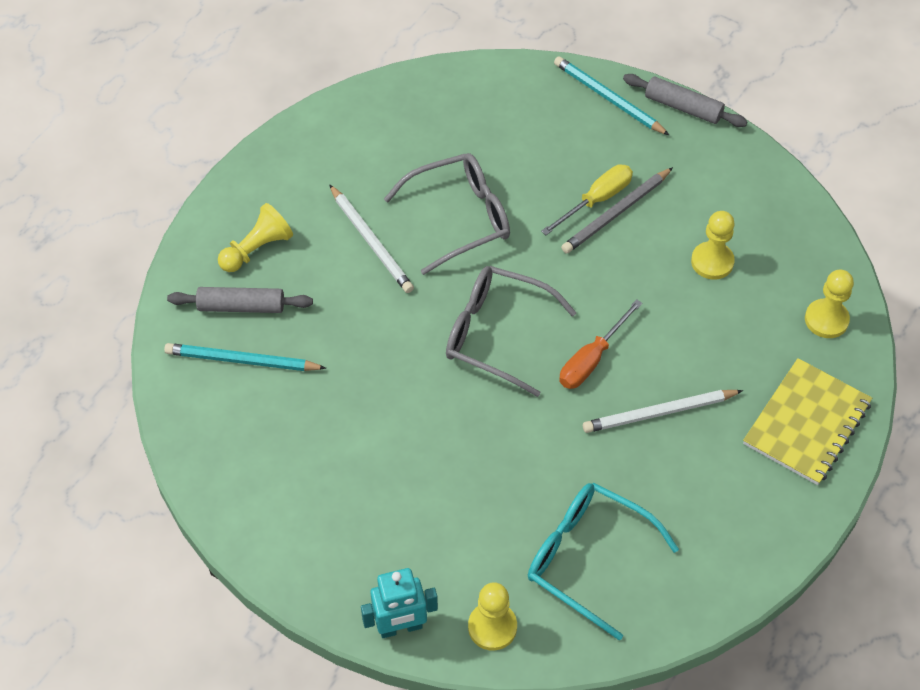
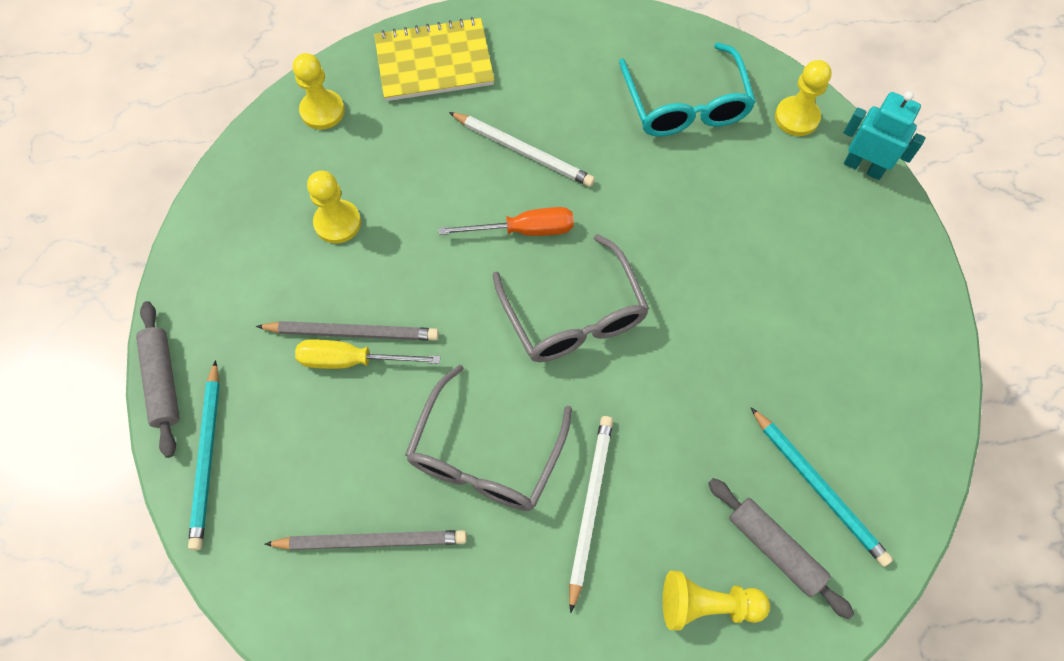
camera: 135 degrees left, 10 degrees up
(460, 218) = (485, 455): grey glasses -> grey glasses turned 90 degrees counterclockwise
(473, 134) = (371, 540): none -> grey pencil

